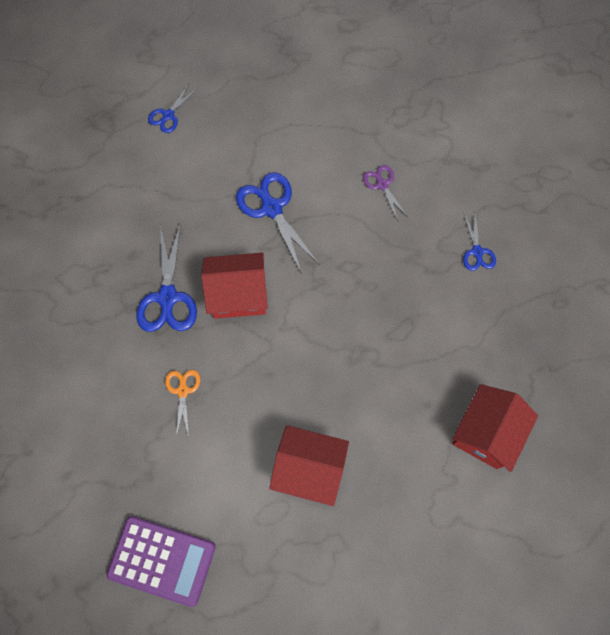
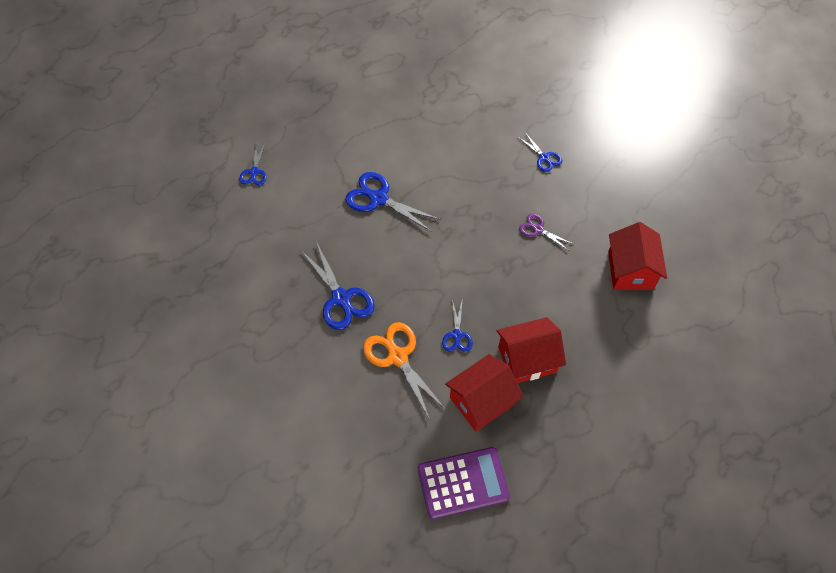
camera: 30 degrees left, 10 degrees down
(183, 391) = (398, 357): orange scissors -> orange scissors, size x1.77
(238, 294) = (394, 269): red house -> red house (481, 401)
(256, 401) = (457, 335): none -> blue scissors
(382, 185) = (448, 145): purple scissors -> purple scissors (538, 229)

